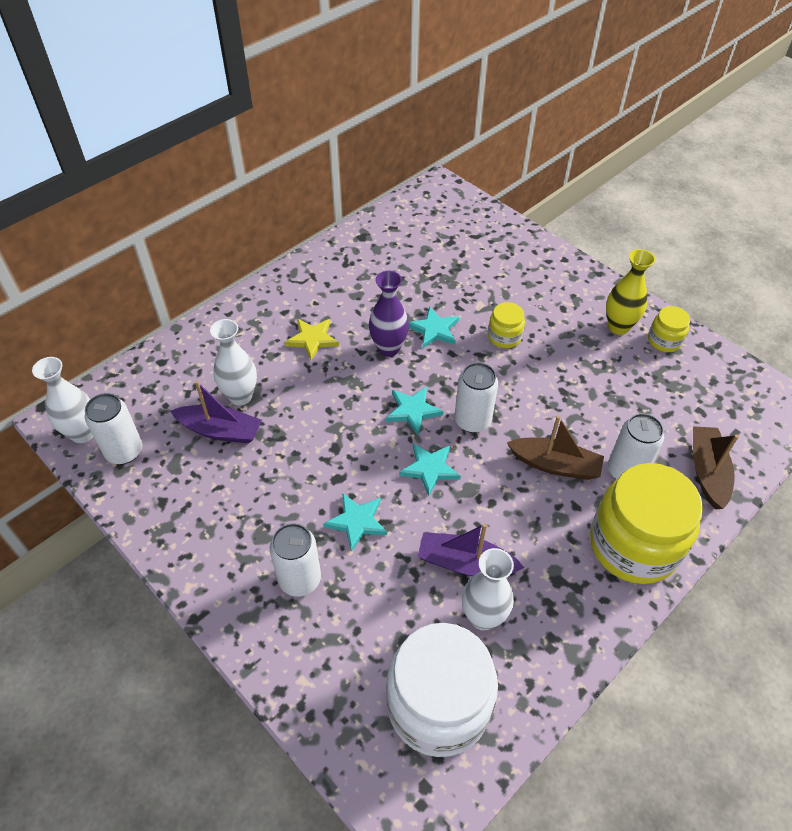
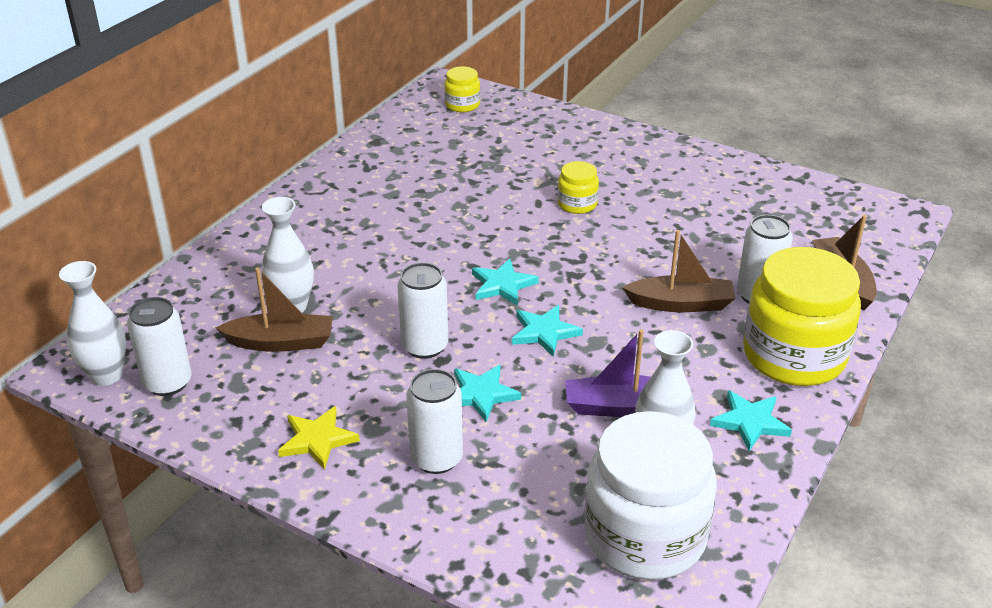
camera: 15 degrees left, 15 degrees down
(220, 431) = (281, 342): purple boat -> brown boat
(312, 339) = (357, 241): yellow star -> yellow star (317, 440)
(388, 348) = (450, 235): purple vase -> none
(434, 330) = (495, 210): turquoise star -> turquoise star (750, 422)
(472, 421) = (573, 282): white can -> white can (425, 346)
(618, 326) = (696, 176): yellow vase -> none
(664, 341) = (750, 180): yellow jar -> yellow jar (462, 105)

